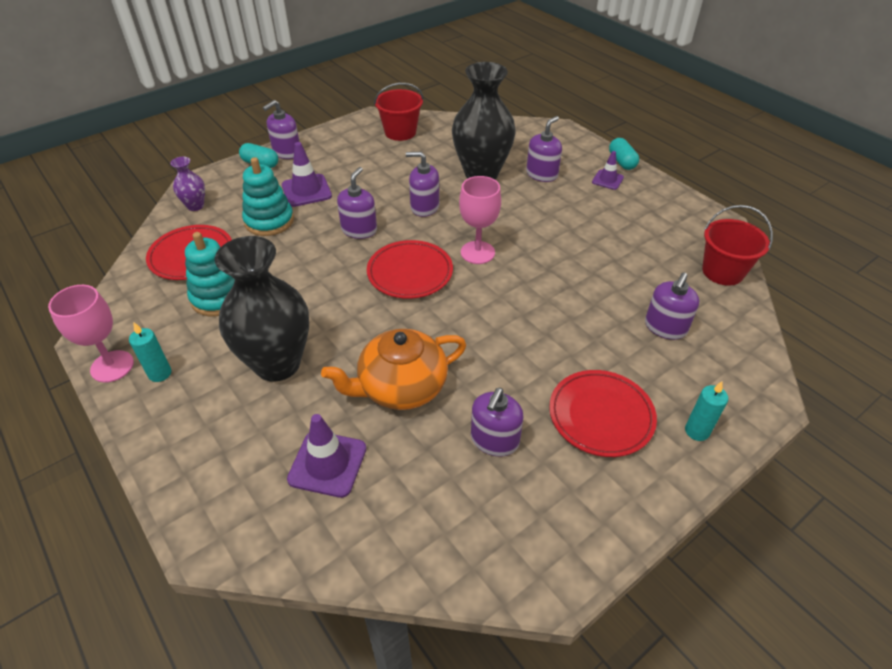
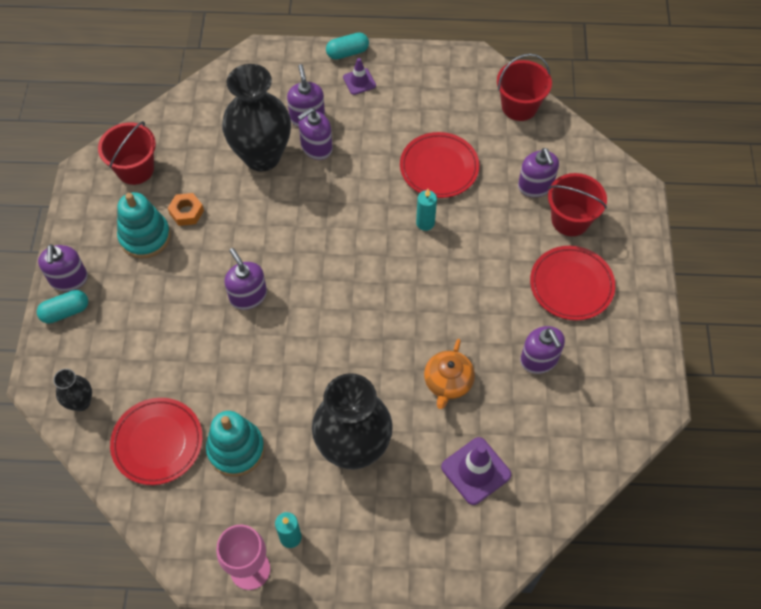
camera: 50 degrees left, 15 degrees up
(195, 206) = (81, 402): purple vase -> black vase
(269, 221) = (166, 355): turquoise stacking toy -> turquoise stacking toy (145, 237)
(306, 191) = (150, 300): purple traffic cone -> none
(394, 168) = (186, 212): none -> orange nut
(401, 387) = (448, 382): orange teapot -> orange teapot, size x0.65
(410, 273) = (336, 296): red plate -> red plate (439, 168)
(424, 207) = (265, 229): purple soap dispenser -> purple soap dispenser (316, 147)
(477, 252) = (357, 234): pink goblet -> none
(622, 162) = (347, 52): turquoise capsule -> turquoise capsule turned 45 degrees counterclockwise
(666, 372) = (570, 220): none -> red bucket
(697, 431) = (624, 245): turquoise candle -> turquoise candle (425, 223)

